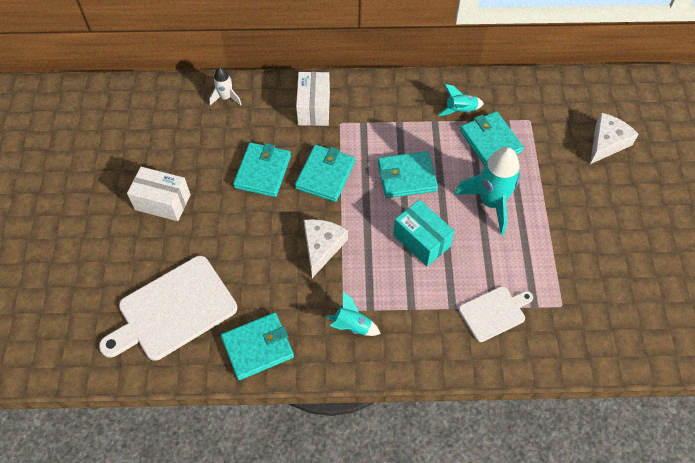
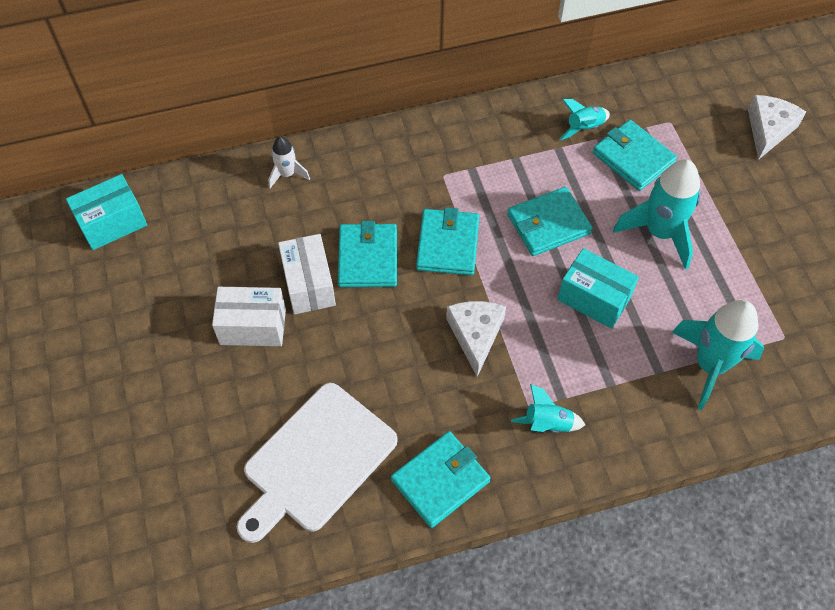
camera: 15 degrees left, 0 degrees up
(91, 106) = (112, 223): none -> turquoise box
(314, 108) = (403, 163): white box -> white box (309, 284)
(494, 312) = (710, 365): white cutting board -> turquoise rocket

